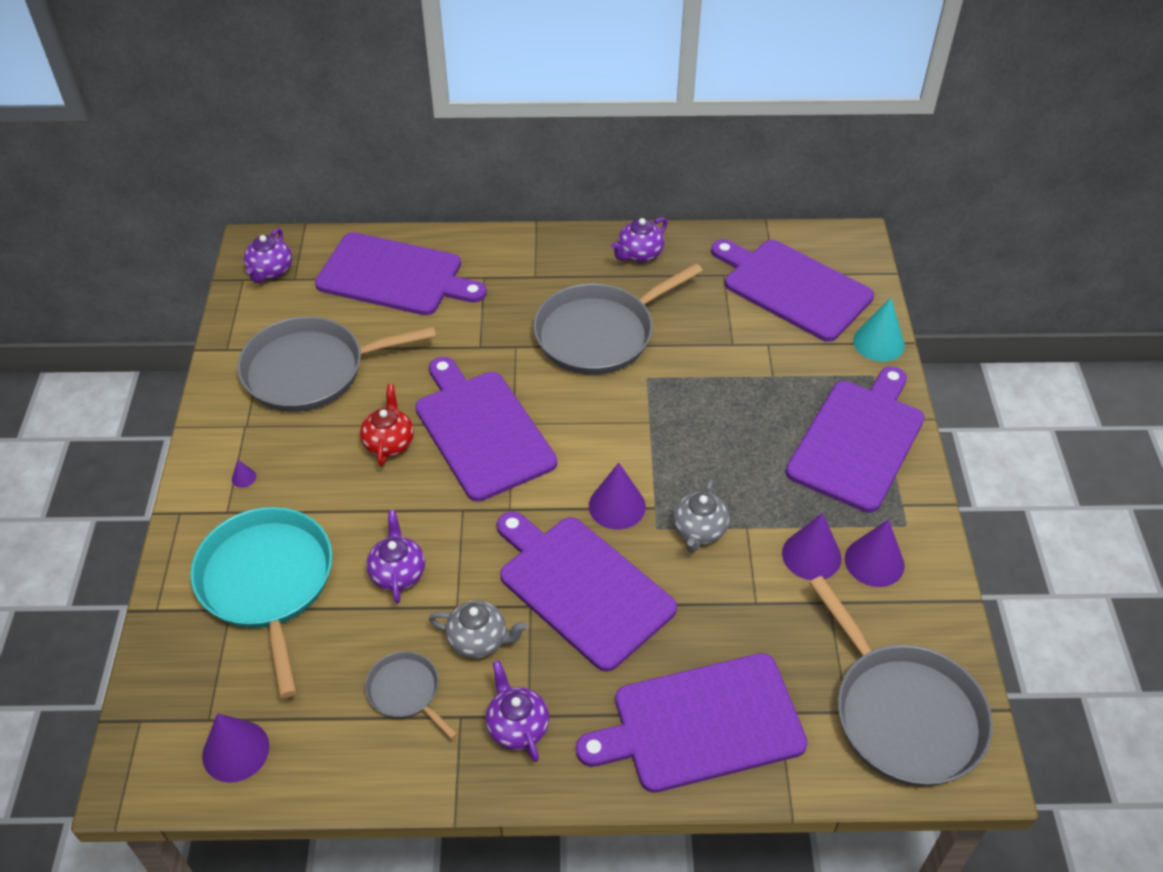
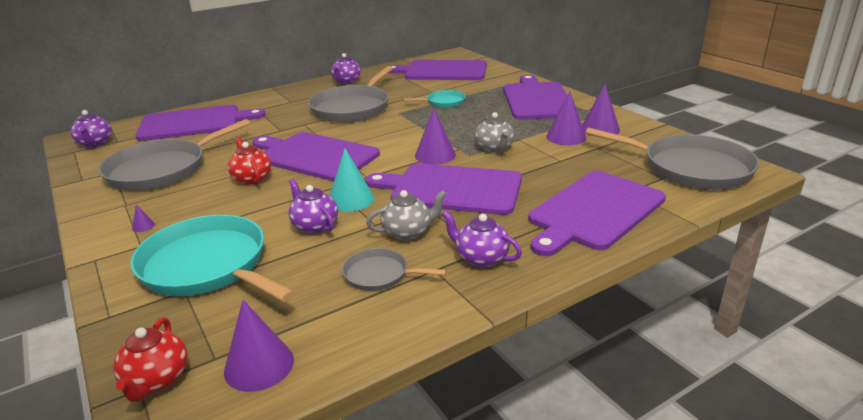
camera: 30 degrees left, 20 degrees down
(155, 719) = (157, 380): none -> red teapot
(725, 380) = (443, 102): none -> turquoise pan
(878, 342) = (506, 74): turquoise cone -> turquoise cone (351, 199)

